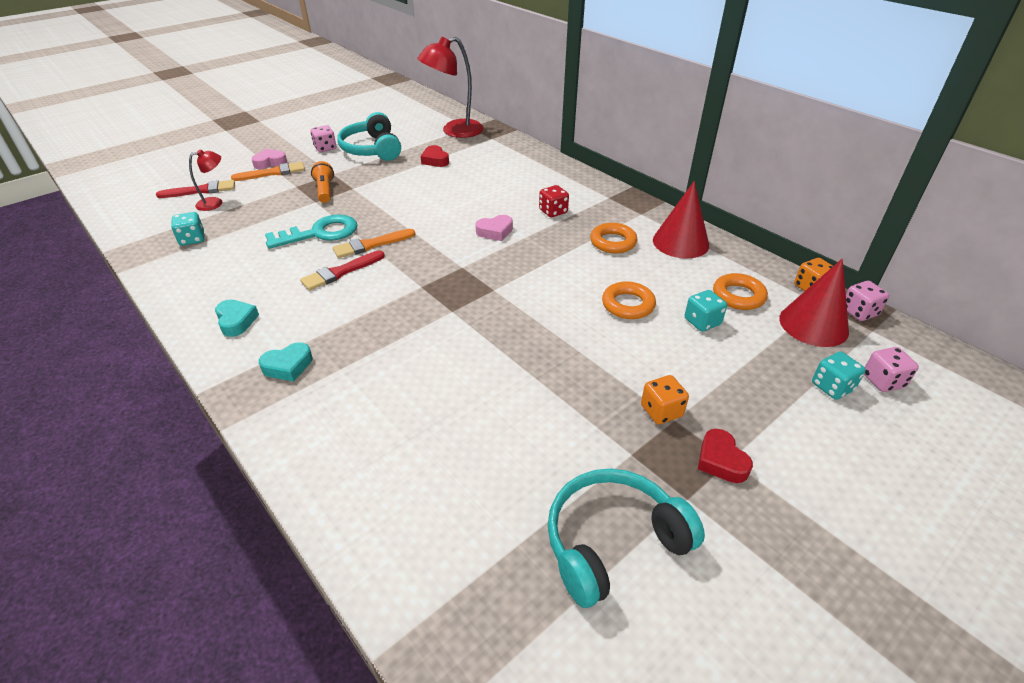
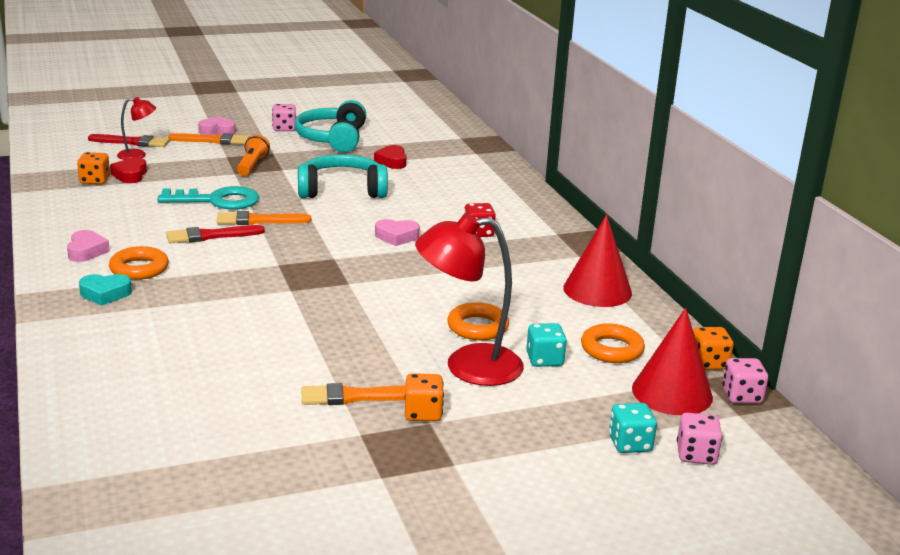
camera: 20 degrees right, 15 degrees down
(192, 239) = (95, 180): turquoise dice -> orange dice
(236, 321) = (86, 251): turquoise heart -> pink heart
(454, 131) = (439, 138): red lamp -> red lamp (467, 366)
(595, 412) = (356, 396): none -> orange brush
(613, 242) = (518, 273): orange ring -> orange ring (139, 269)
(613, 542) = (281, 483): turquoise headphones -> turquoise headphones (342, 190)
(721, 461) = (443, 462): red heart -> red heart (130, 175)

